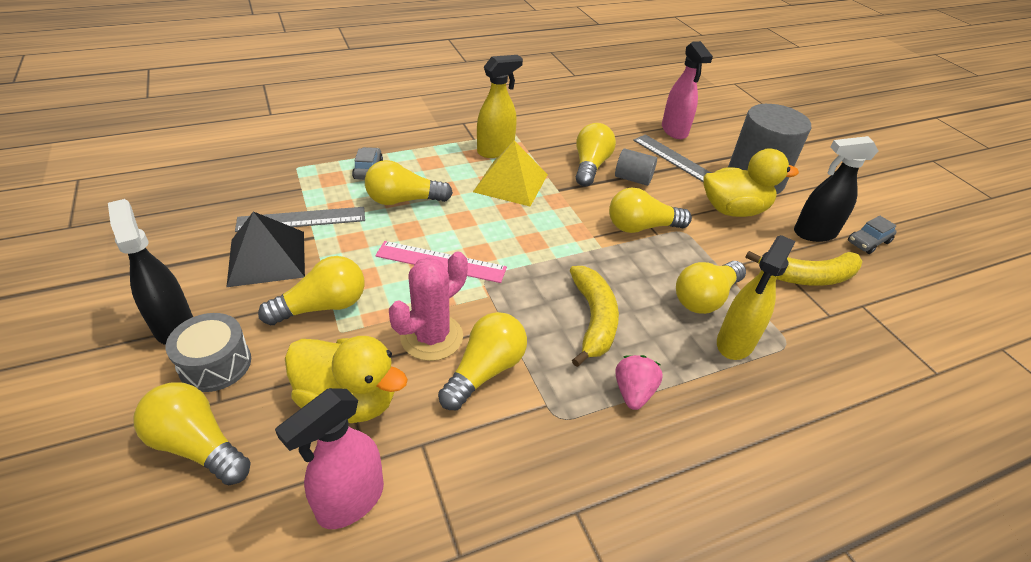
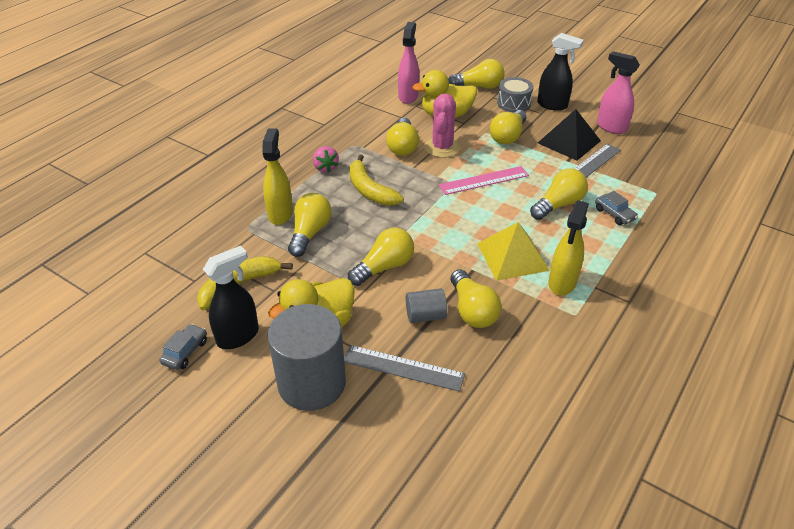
camera: 150 degrees right, 0 degrees up
(674, 131) = (434, 422): pink spray bottle -> pink spray bottle (611, 127)

